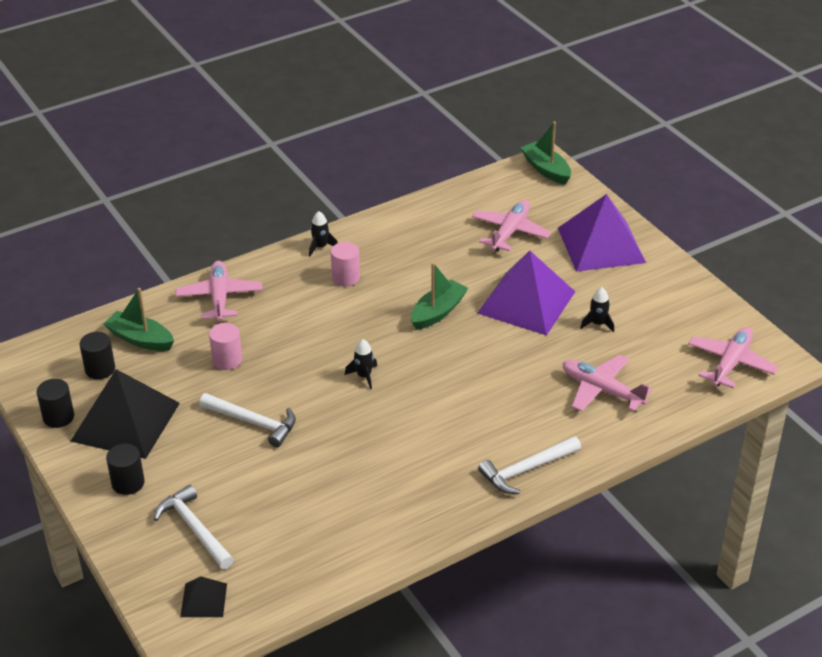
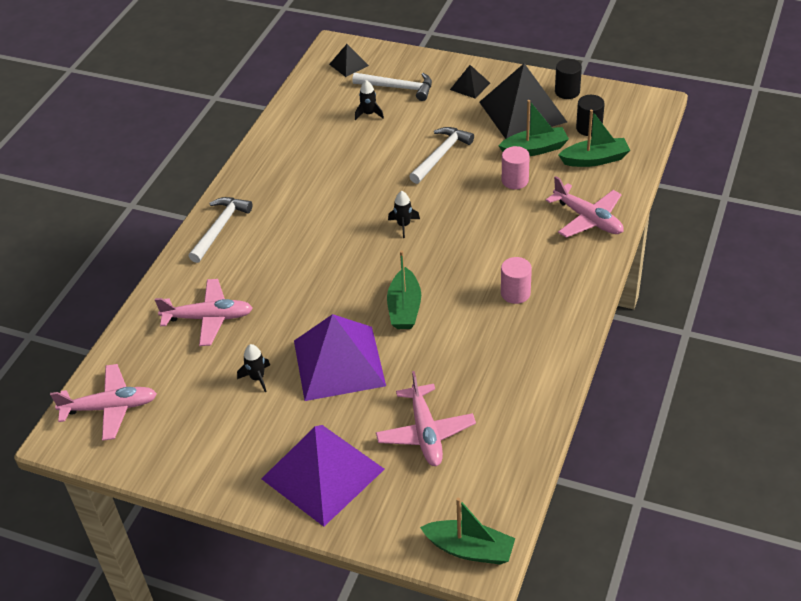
camera: 145 degrees right, 5 degrees up
(128, 483) = (470, 86): black cylinder -> black pyramid
(171, 378) = (534, 149): none -> green boat
(253, 422) = (441, 155): white hammer -> white hammer turned 135 degrees clockwise
(320, 247) = (573, 309): black rocket -> black rocket (369, 114)
(730, 363) = (110, 407): pink plane -> pink plane turned 90 degrees counterclockwise

